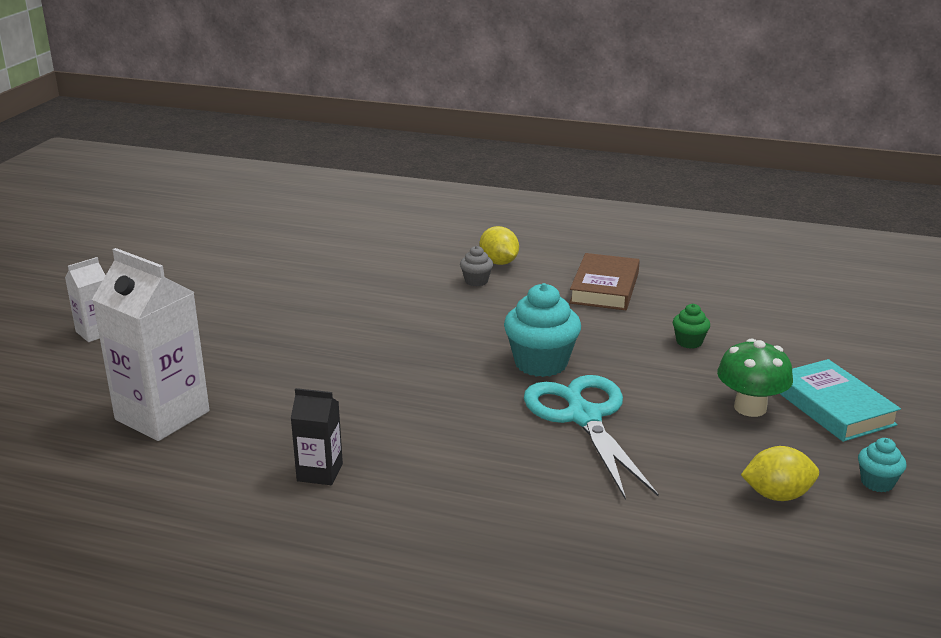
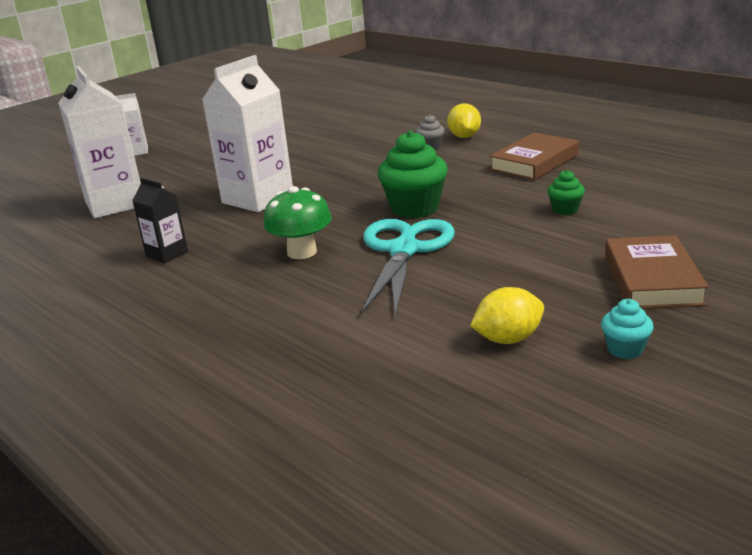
camera: 30 degrees right, 0 degrees up
(346, 378) = (257, 198): none -> white carton
(541, 363) = (414, 208): turquoise cupcake -> green cupcake
(750, 408) = (564, 267): green mushroom -> green mushroom (302, 252)
(777, 495) = (508, 339): yellow lemon -> yellow lemon turned 45 degrees counterclockwise
(833, 407) = (652, 279): turquoise book -> brown book

